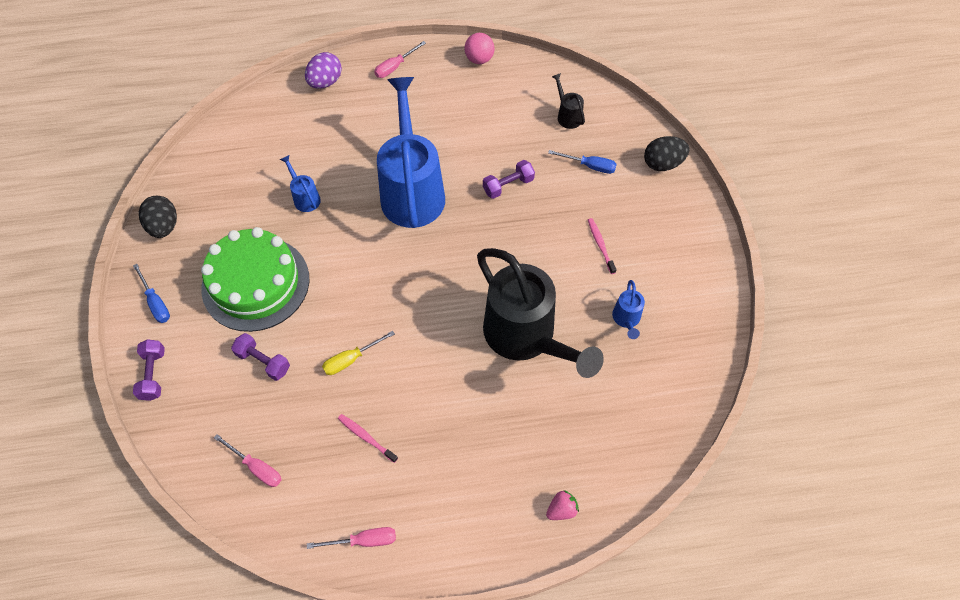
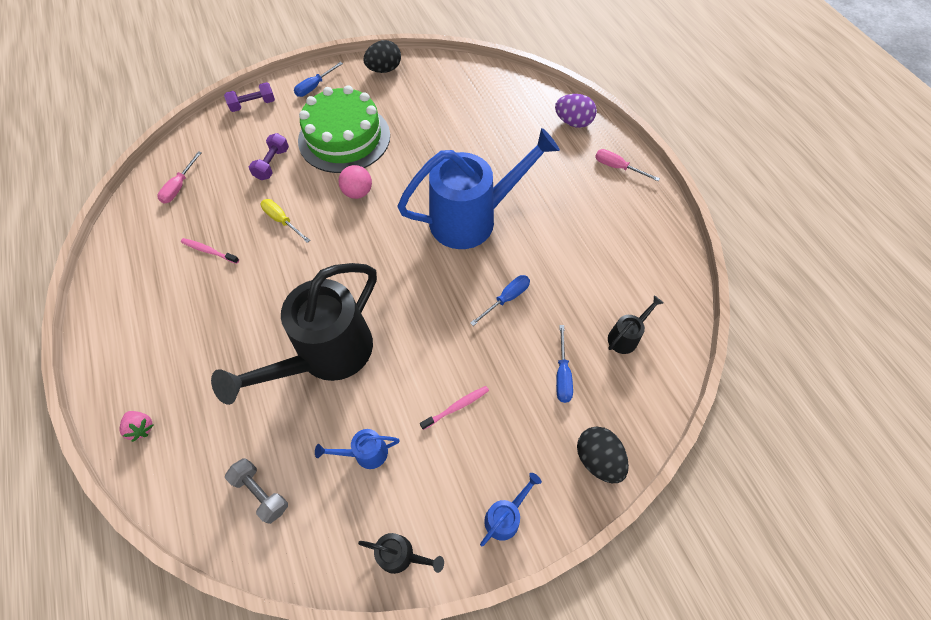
camera: 75 degrees right, 0 degrees up
(305, 197) = (439, 144): blue watering can -> blue watering can (505, 516)
(364, 540) = (116, 274): pink screwdriver -> none
(366, 437) = (209, 251): pink toothbrush -> pink toothbrush turned 90 degrees counterclockwise
(479, 59) = (664, 234): pink ball -> pink ball (358, 192)
(508, 185) = (506, 299): purple dumbbell -> blue screwdriver
(645, 405) = (261, 493): none -> grey dumbbell
(712, 307) = (401, 555): none -> black watering can

